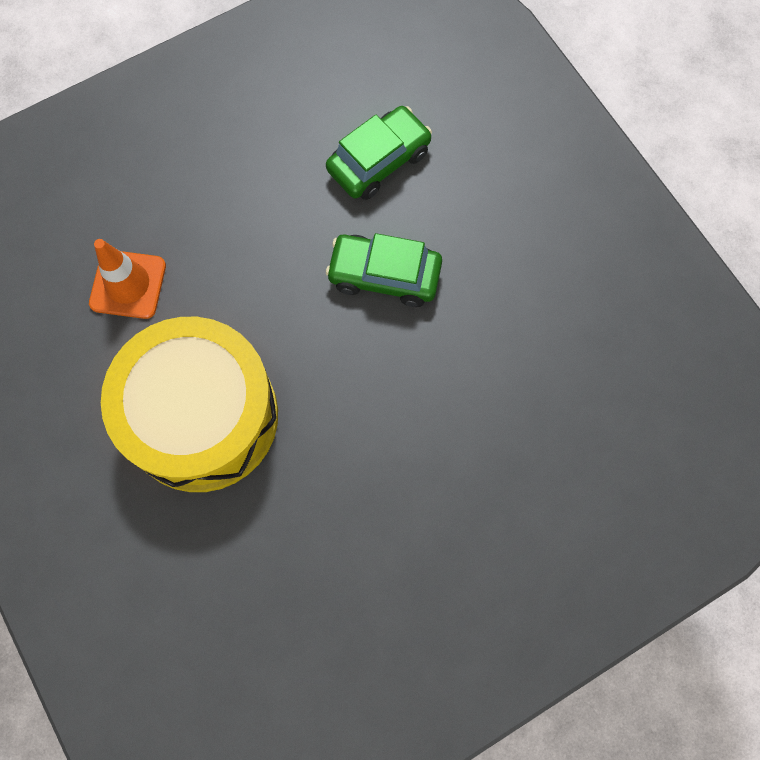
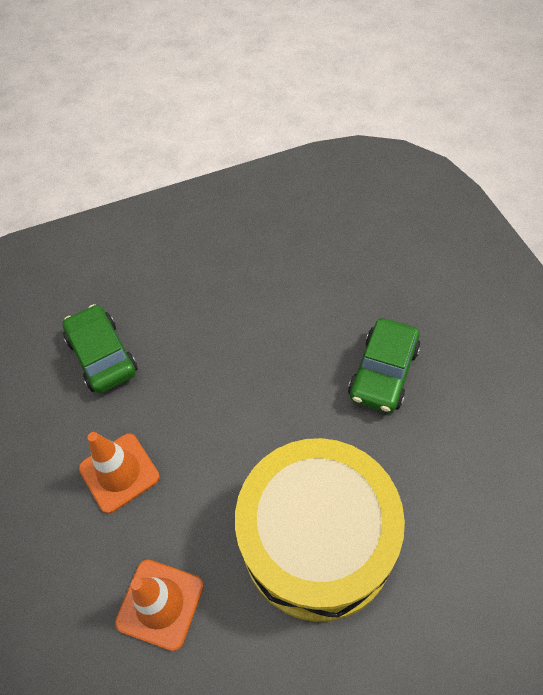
camera: 75 degrees left, 15 degrees down
(248, 215) = (119, 472): none -> orange traffic cone
(384, 275) = (212, 366): green car -> green car (383, 372)

